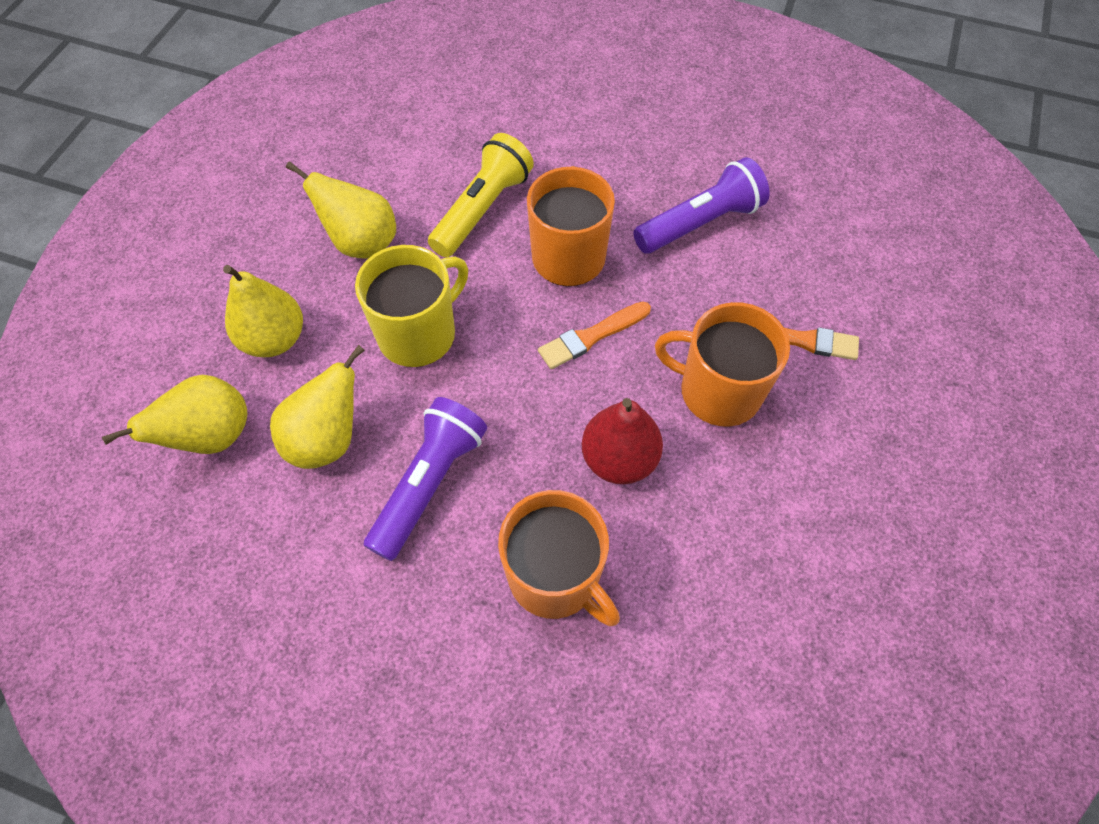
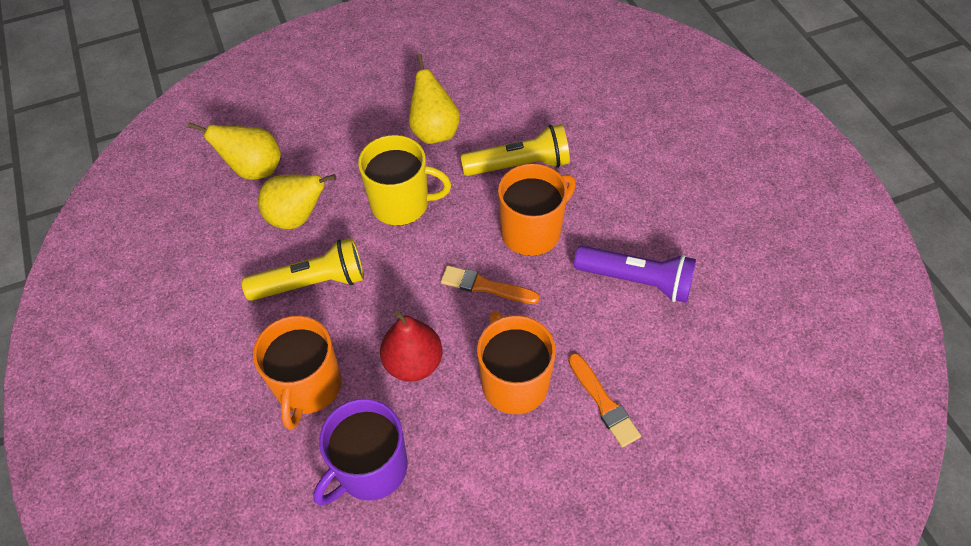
camera: 50 degrees right, 5 degrees down
(274, 339) = (334, 146): yellow pear -> none
(429, 483) = (312, 283): purple flashlight -> yellow flashlight
(704, 583) = (370, 468): none -> purple mug

